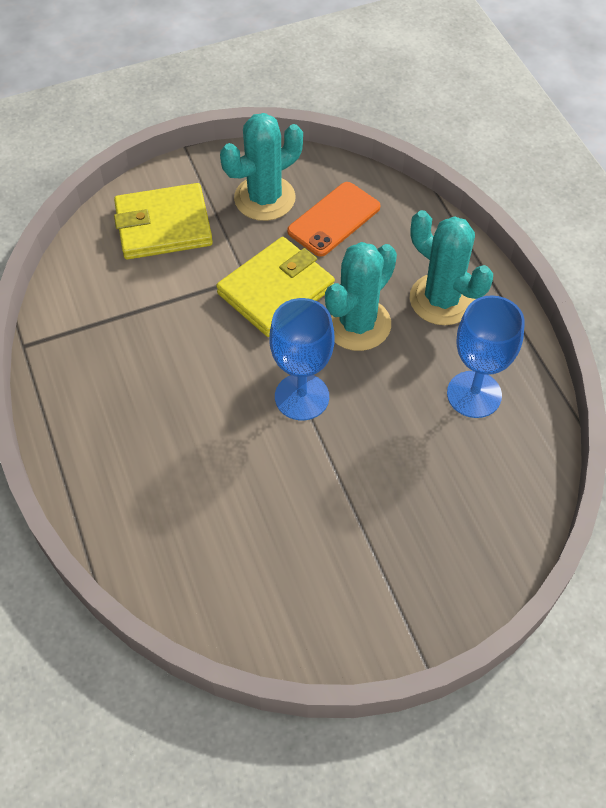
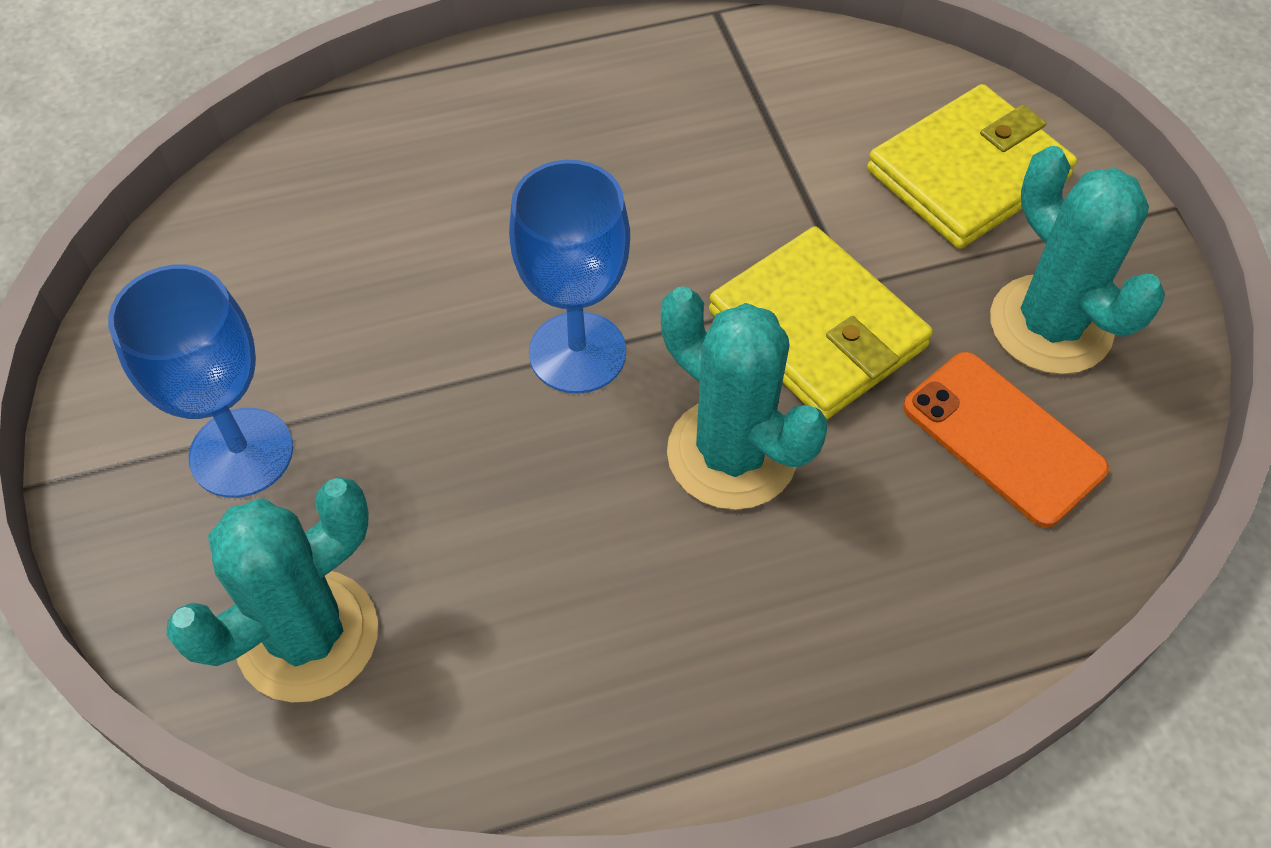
camera: 95 degrees right, 0 degrees up
(163, 226) = (968, 173): yellow wallet -> yellow wallet turned 60 degrees clockwise
(442, 299) = (788, 615): turquoise cactus -> turquoise cactus (307, 636)
(474, 394) = (544, 640): blue goblet -> blue goblet (241, 453)

